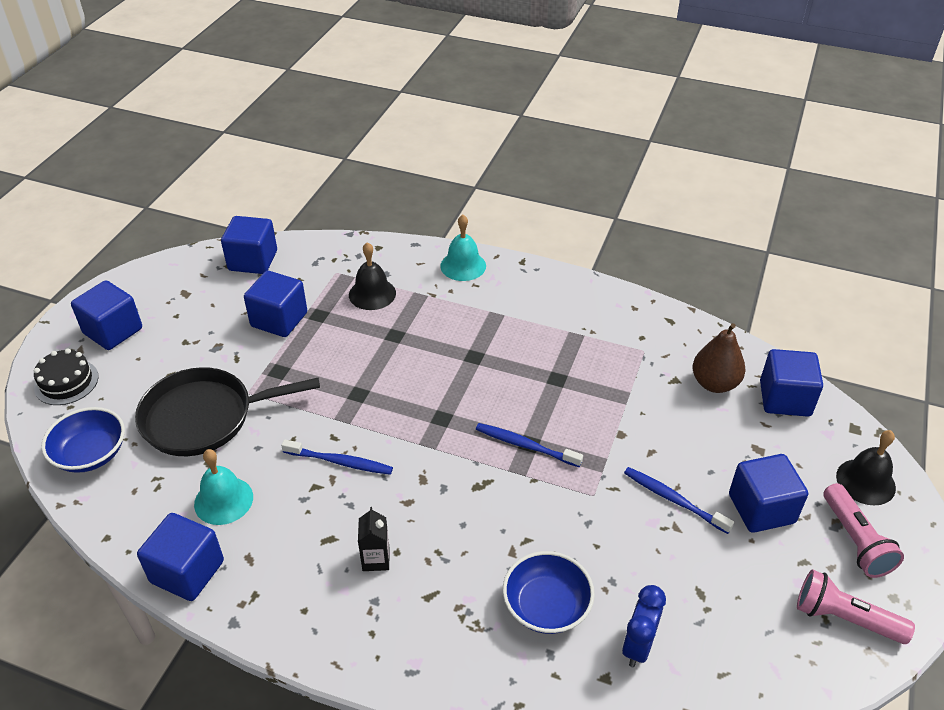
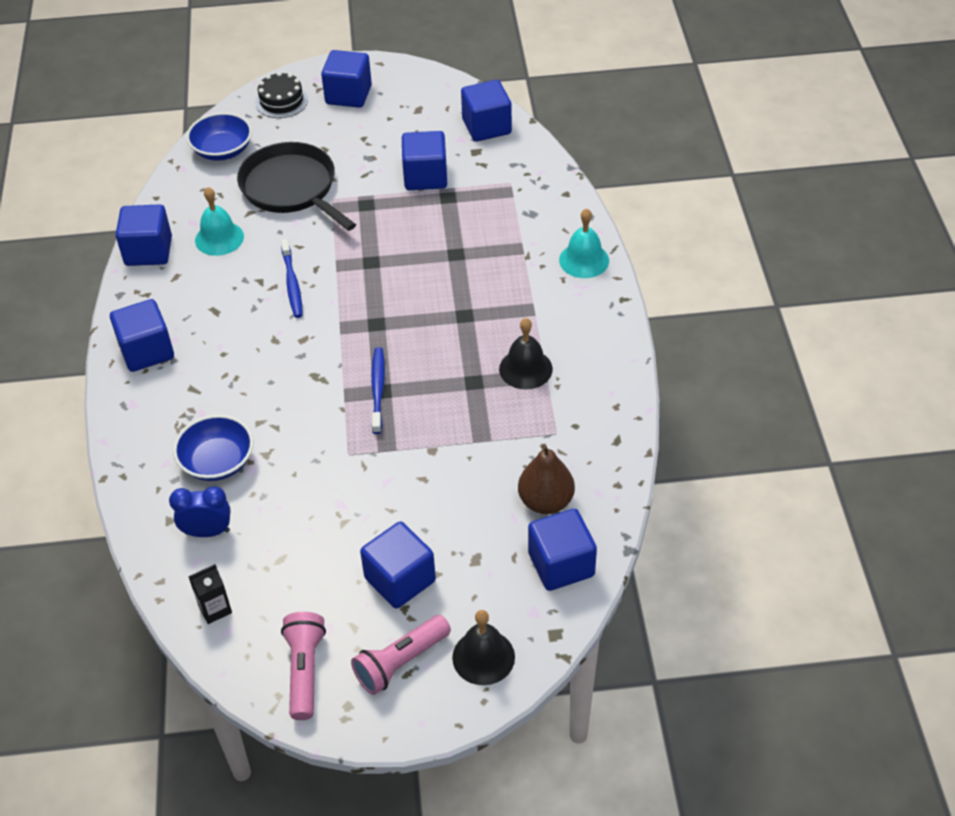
camera: 65 degrees right, 5 degrees up
(343, 622) = (147, 351): none -> blue cube
(372, 294) = (499, 217): black bell -> black bell (525, 369)
(376, 559) = (210, 345): black carton -> black carton (215, 609)
(673, 500) = (374, 511): blue toothbrush -> none

